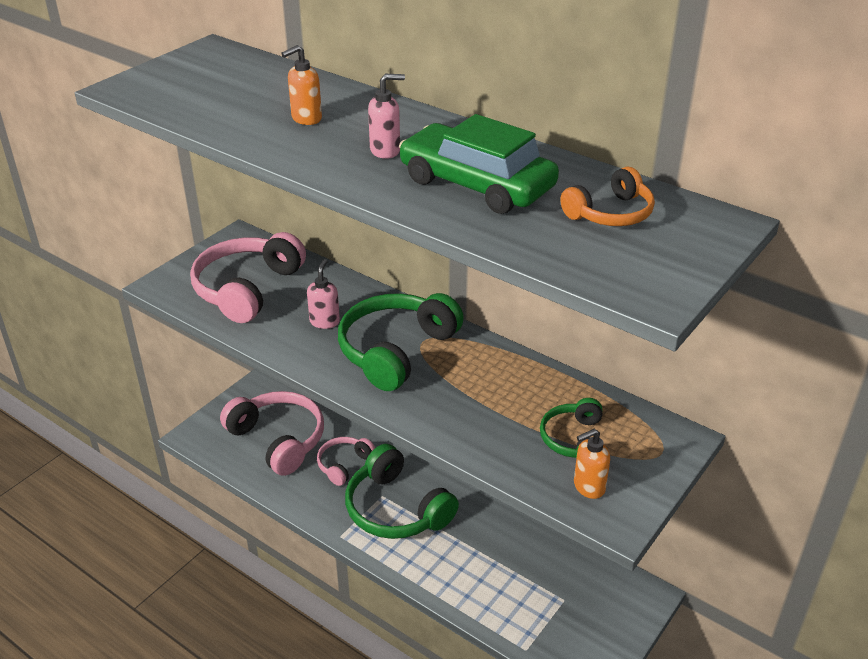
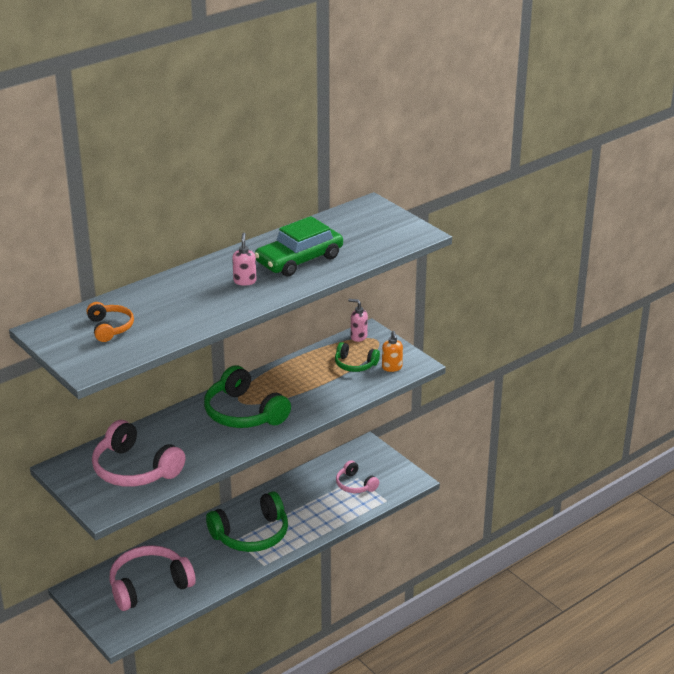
camera: 75 degrees left, 5 degrees down
(306, 119) = (185, 302): orange soap dispenser -> none
(325, 321) = (196, 438): pink soap dispenser -> pink soap dispenser (358, 337)
(344, 464) = (195, 554): pink headphones -> pink headphones (355, 485)
(610, 213) = (348, 230): orange headphones -> orange headphones (110, 328)

